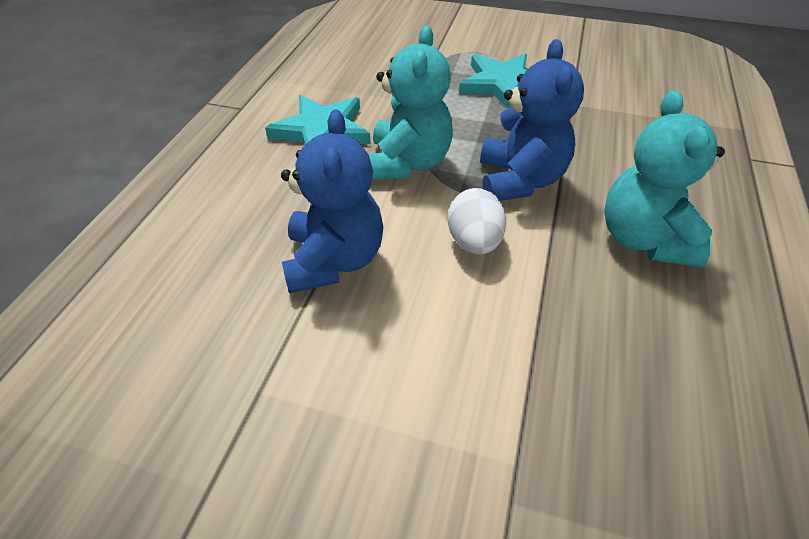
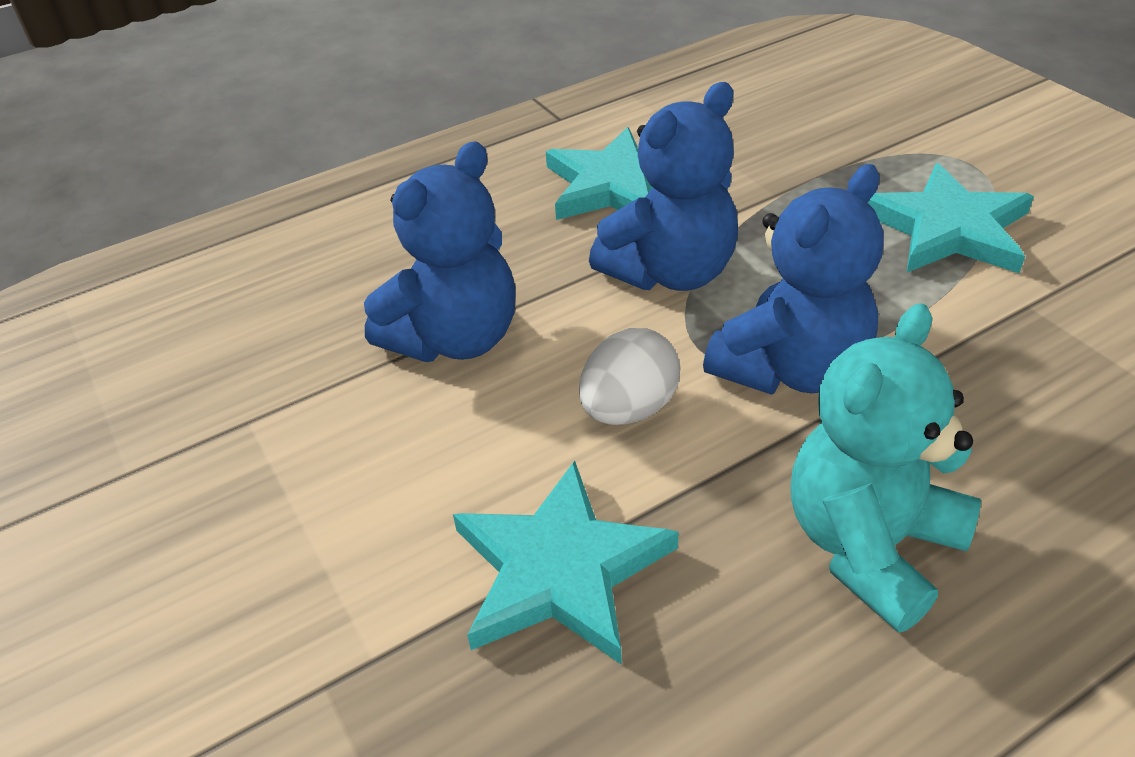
camera: 45 degrees right, 5 degrees down
(408, 163) = (670, 272): turquoise teddy bear -> blue teddy bear
(544, 343) = (560, 570): none -> turquoise star

